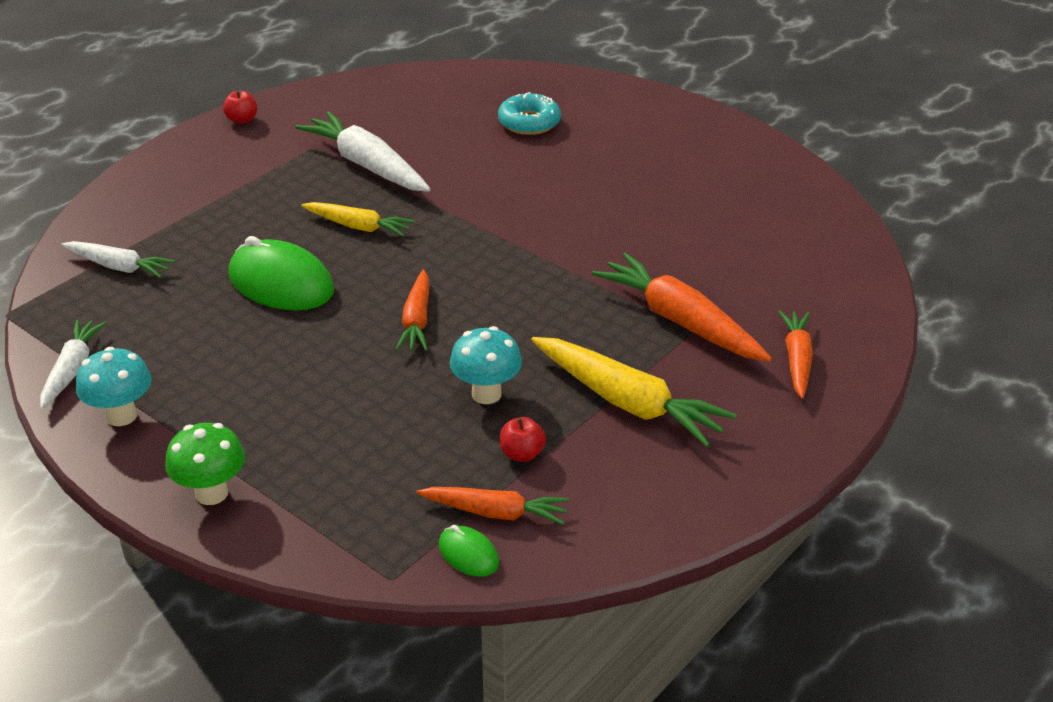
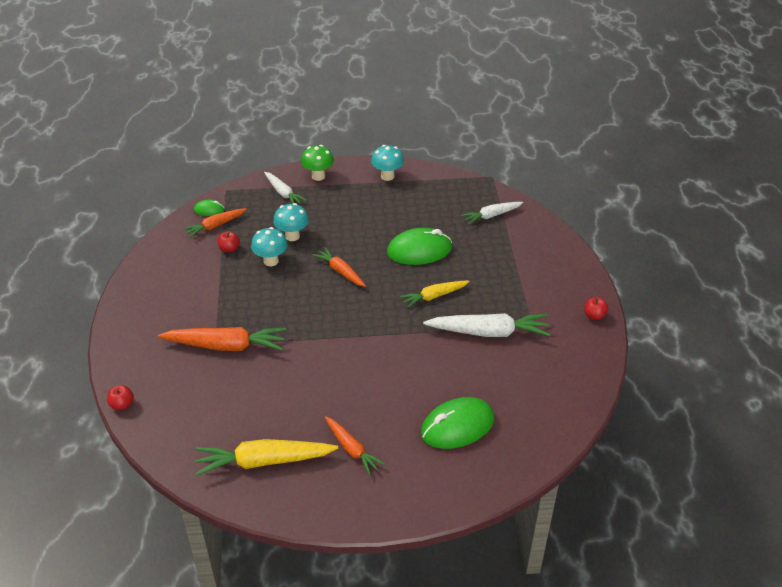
camera: 135 degrees right, 5 degrees up
(72, 370) = (431, 177): white carrot -> white carrot (283, 193)
(405, 412) = (292, 236): none -> turquoise mushroom
(529, 122) = (457, 426): turquoise donut -> green mouse
(628, 402) = (210, 293): yellow carrot -> yellow carrot (263, 461)
(796, 359) = (153, 360): orange carrot -> orange carrot (352, 449)
(880, 331) = (122, 404): none -> red apple

